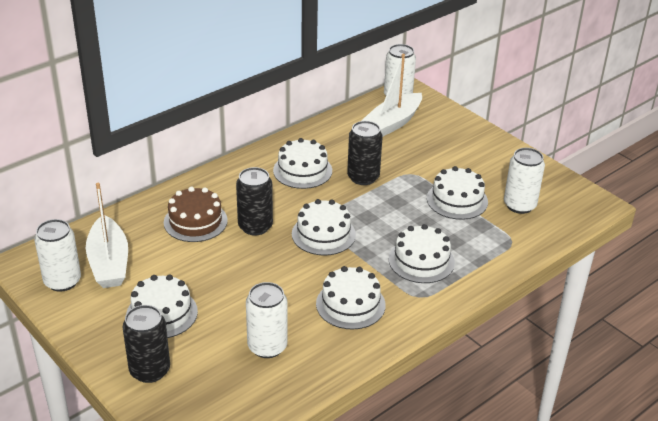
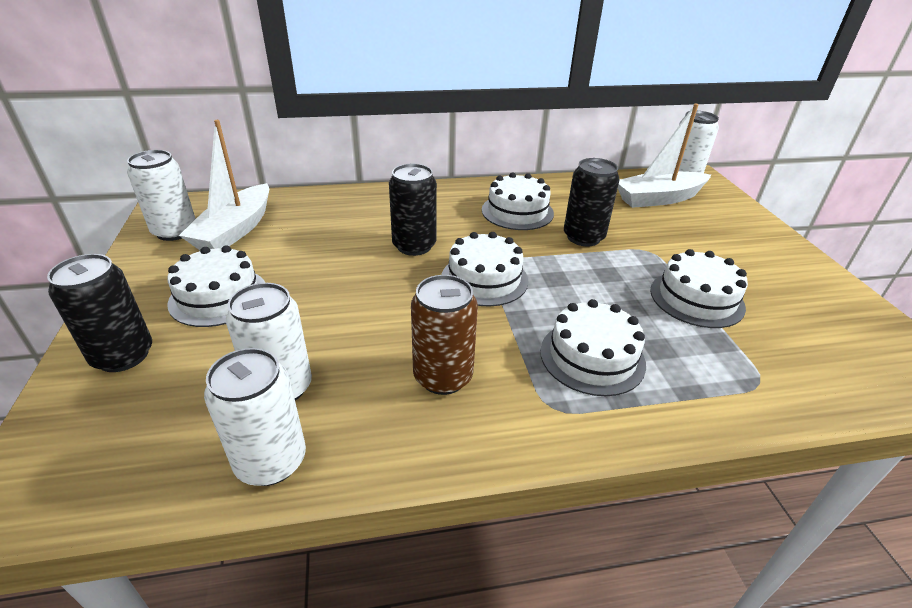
camera: 30 degrees right, 0 degrees up
(195, 221) = (358, 222): brown cake -> none
(350, 304) = (443, 377): white cake -> brown can
(519, 205) = (796, 336): white can -> white can (271, 461)

